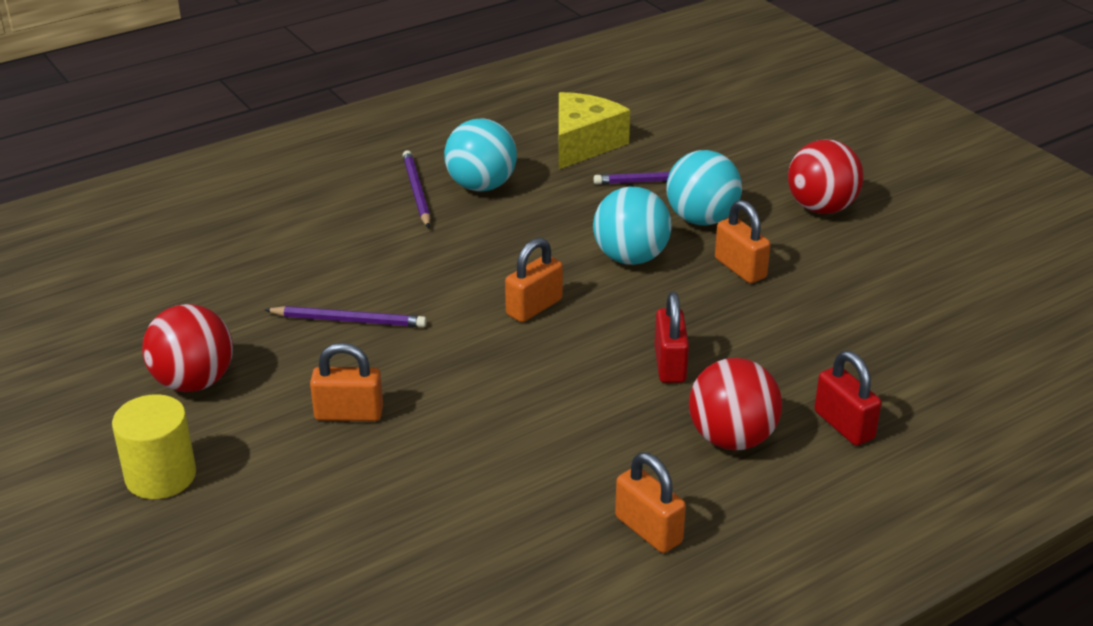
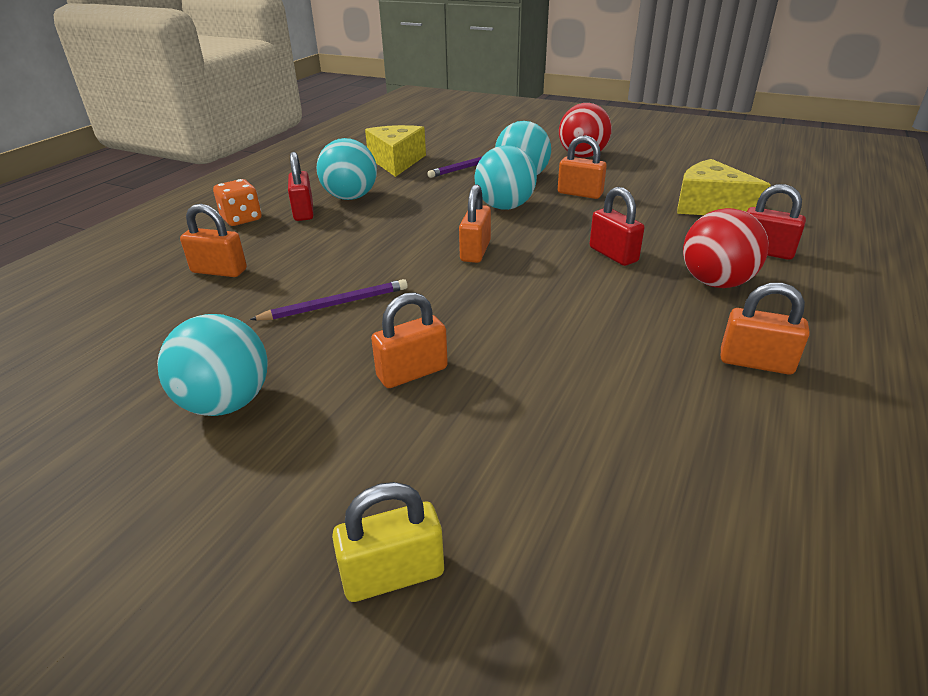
camera: 30 degrees left, 0 degrees up
(161, 476) = (267, 511): yellow cylinder -> none
(194, 382) = (226, 403): red ball -> turquoise ball
(202, 551) = (393, 574): none -> yellow padlock
(282, 243) = (219, 271): none -> orange padlock
(350, 181) = (241, 219): none -> orange dice
(416, 191) = (303, 212): purple pencil -> red padlock
(873, 342) = (710, 206): none -> yellow cheese

